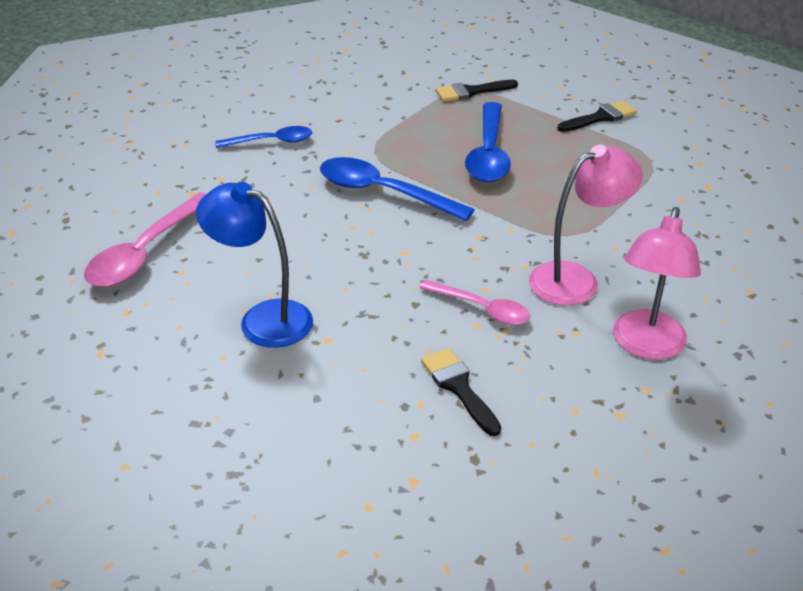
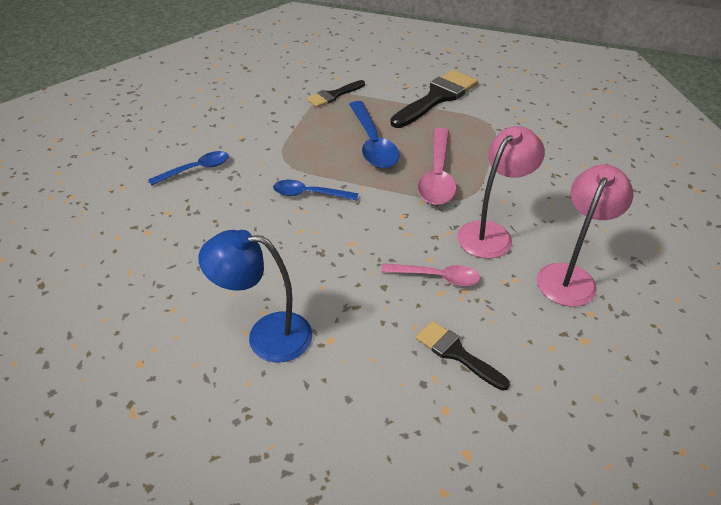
camera: 20 degrees left, 5 degrees up
(145, 252) = (131, 298): pink spoon -> pink spoon (437, 176)
(383, 192) = (309, 194): blue spoon -> blue spoon, size x0.62
(600, 117) = (437, 98): black brush -> black brush, size x1.77
(646, 346) = (570, 276): pink lamp -> pink lamp turned 150 degrees counterclockwise

